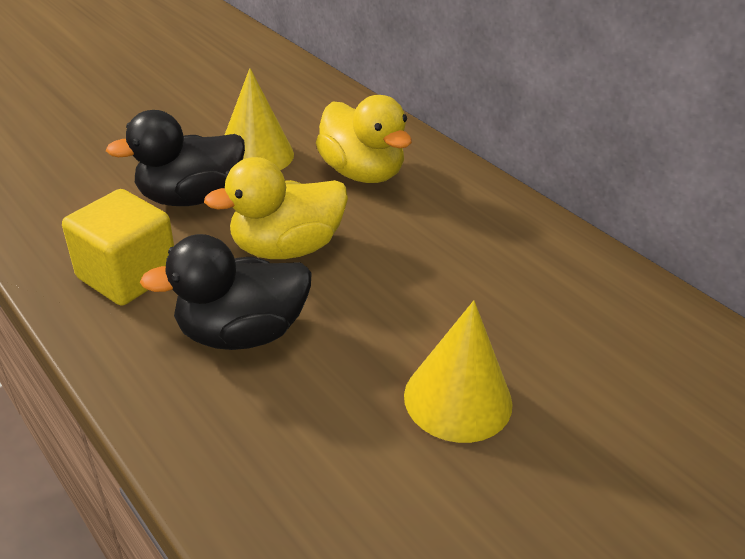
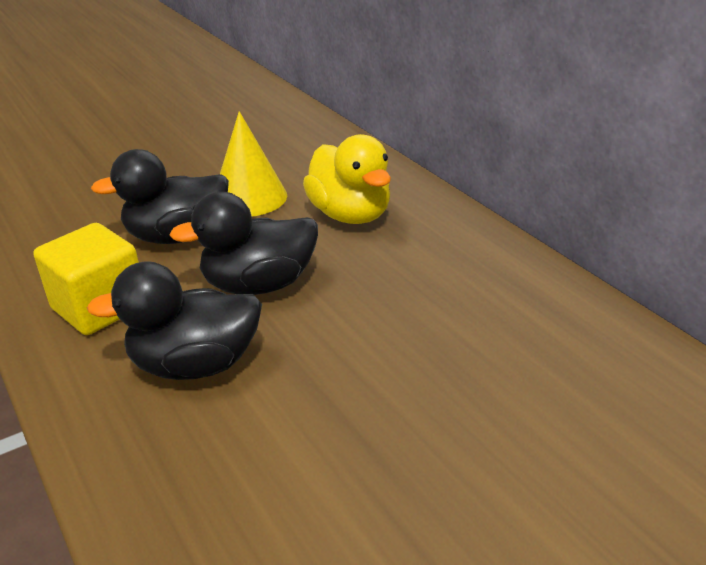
camera: 10 degrees right, 5 degrees down
(286, 248) = (259, 285): yellow duck -> black duck
(458, 399) = (402, 439): yellow cone -> none

